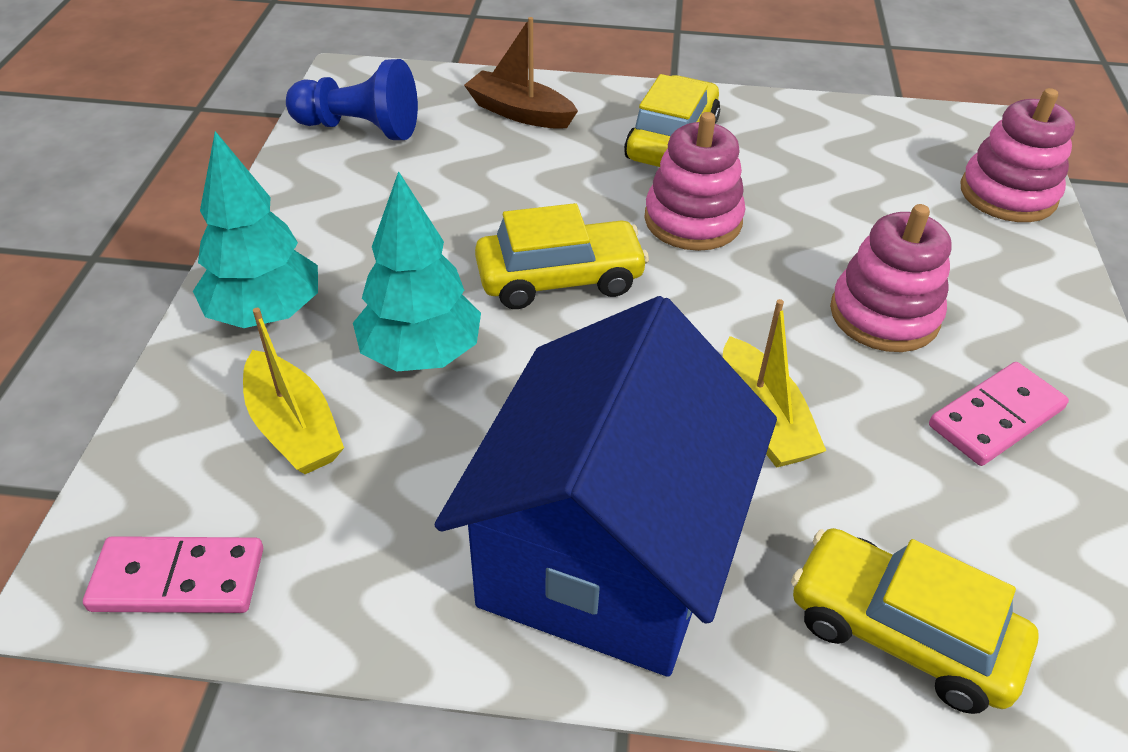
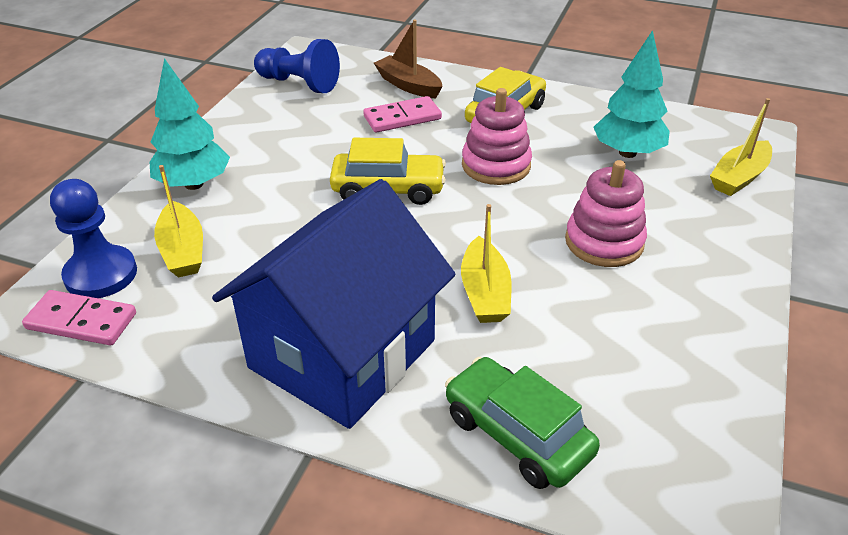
camera: 15 degrees right, 5 degrees down
(178, 492) = (101, 274): none -> blue pawn
(421, 354) = (278, 221): turquoise tree -> turquoise tree (627, 153)
(901, 633) = (517, 434): yellow car -> green car
(995, 417) = (653, 317): pink domino -> pink domino (402, 118)
(1007, 194) = (739, 177): pink stacking toy -> yellow boat

